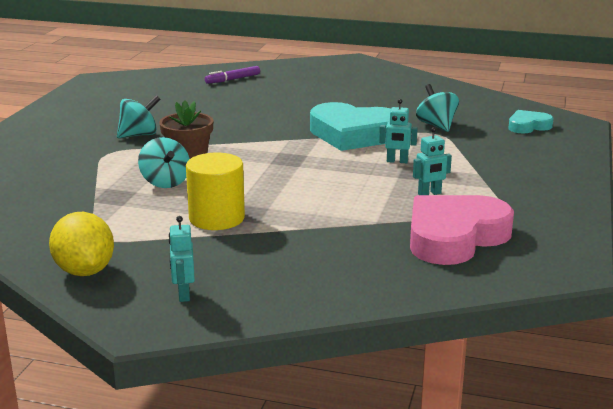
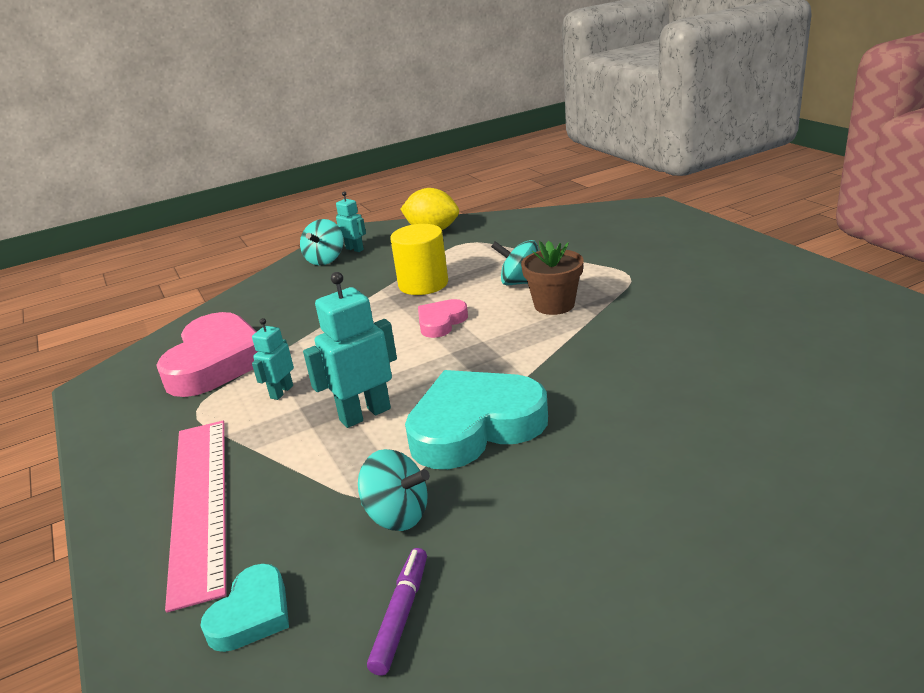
camera: 140 degrees right, 5 degrees up
(139, 135) = (662, 299): turquoise spinning top -> turquoise spinning top (325, 260)
(233, 79) = (843, 432): purple marker -> purple marker (401, 615)
(267, 185) = (441, 322): none -> pink heart
(397, 161) = (365, 414): turquoise robot -> turquoise robot, size x1.75
(527, 164) = (200, 503): none -> pink ruler

